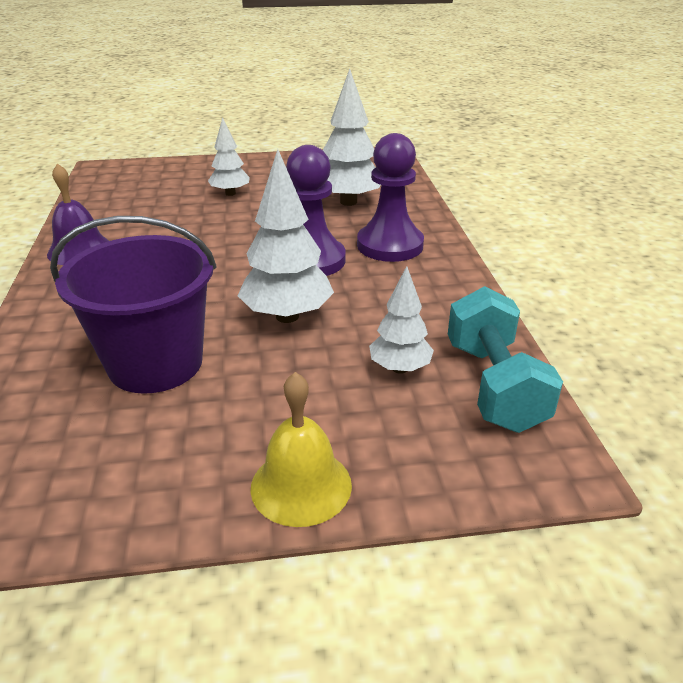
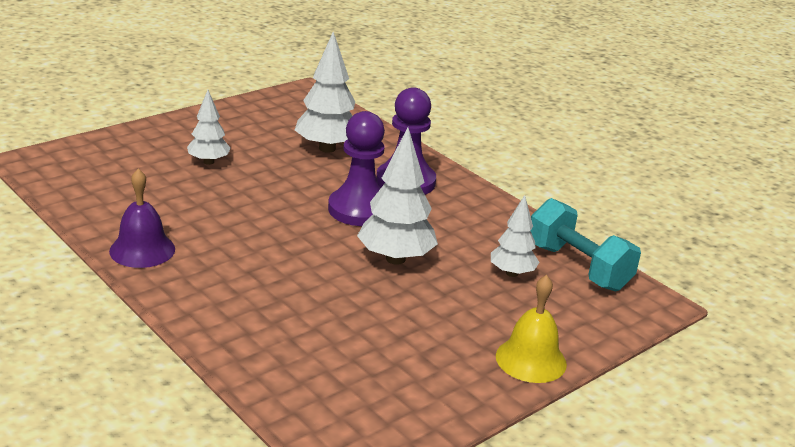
camera: 35 degrees left, 5 degrees down
(155, 363) = (343, 320): purple bucket -> none

